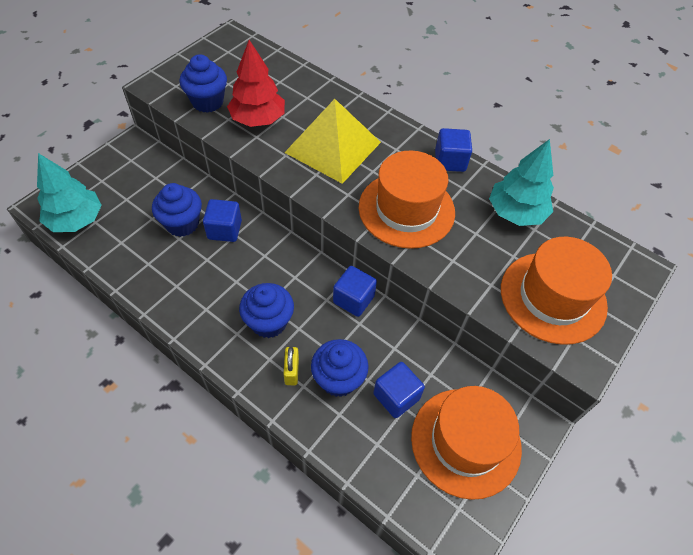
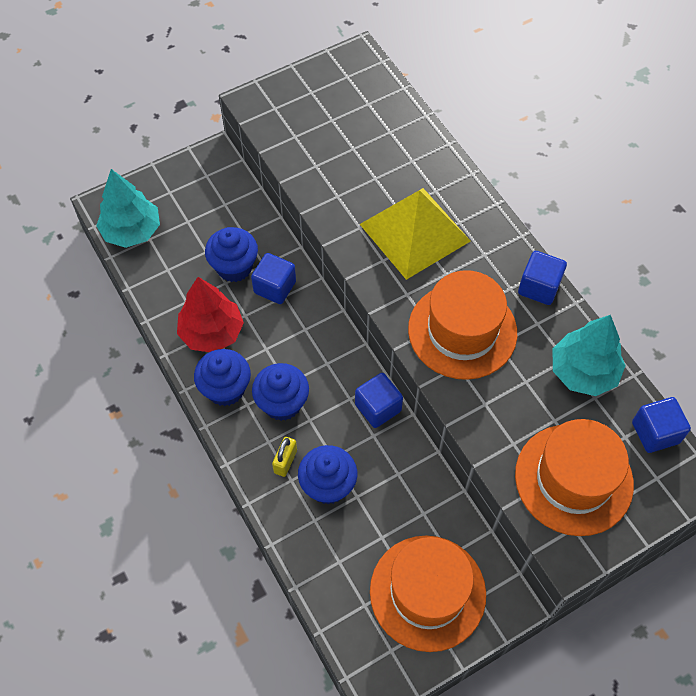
camera: 25 degrees right, 5 degrees up
(207, 102) = (301, 138): blue cupcake -> blue cupcake (225, 389)
(258, 119) = (347, 175): red tree -> red tree (212, 332)
(396, 396) = (378, 523): blue cube -> blue cube (655, 432)

